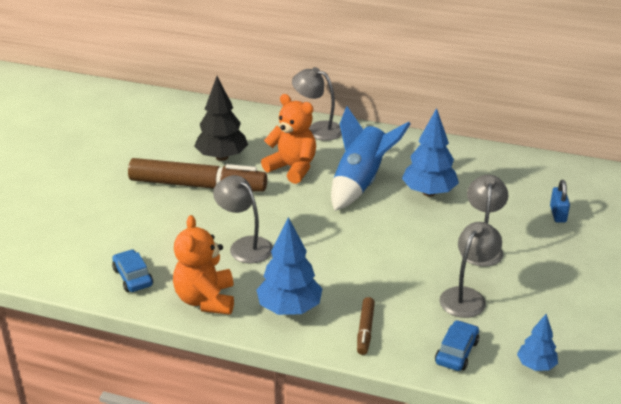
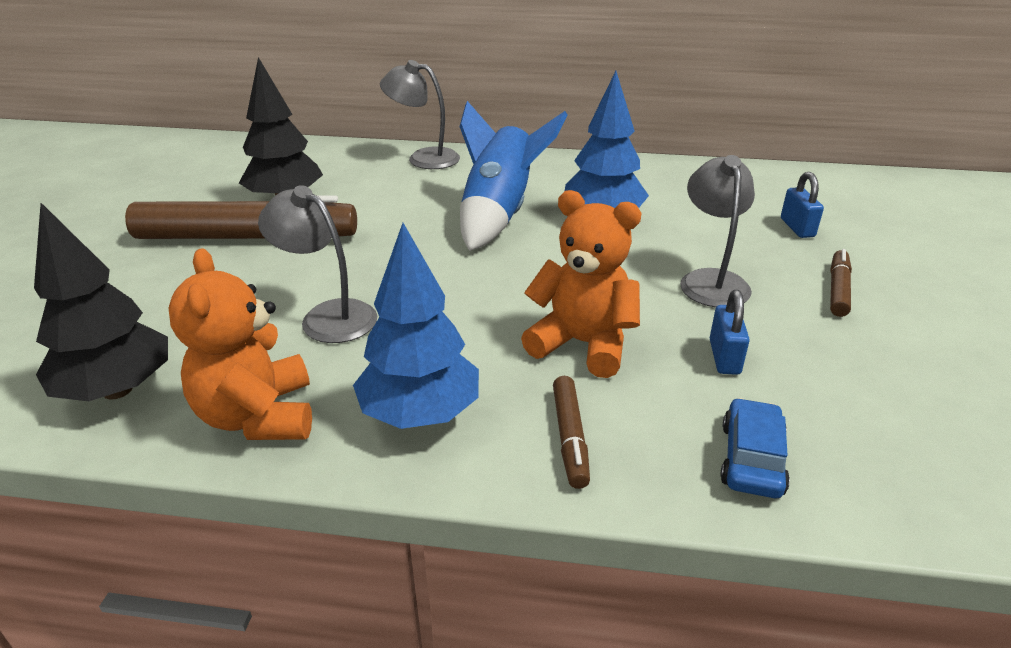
camera: 10 degrees left, 0 degrees up
(133, 277) = (117, 390): blue car -> black tree
(292, 168) = (394, 204): orange teddy bear -> orange teddy bear (583, 344)
(467, 296) = (724, 357): grey lamp -> blue padlock
(535, 365) = (904, 466): blue tree -> none
(559, 262) = (838, 289): none -> brown marker

